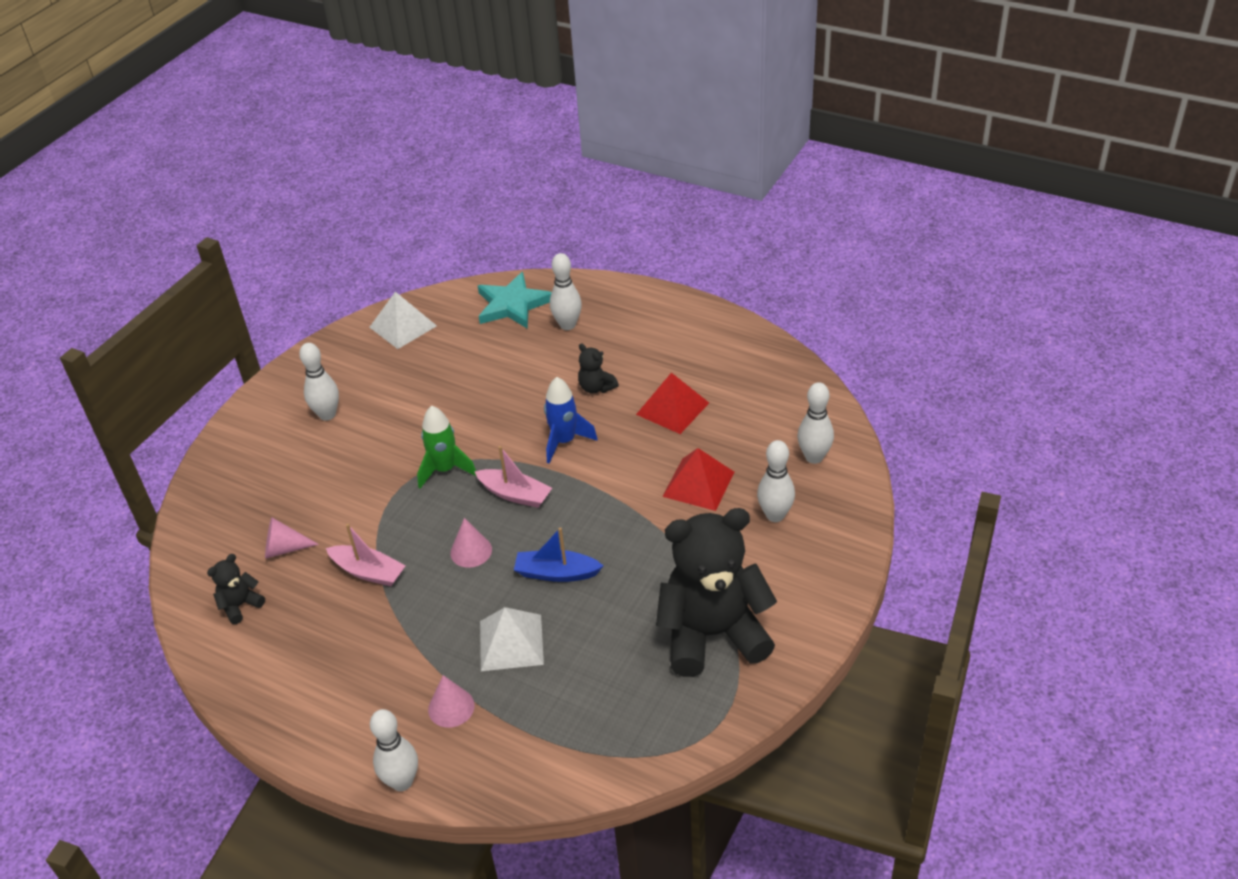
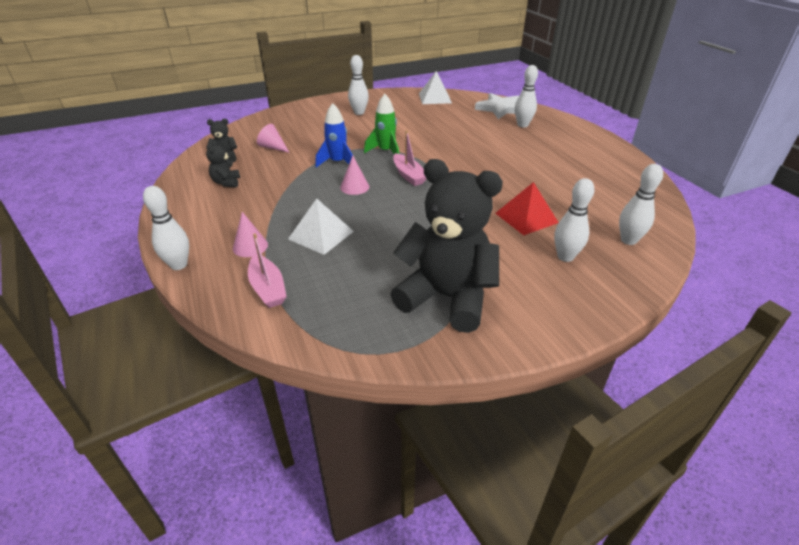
camera: 35 degrees right, 5 degrees down
(368, 572) = (295, 172): pink boat -> pink boat (268, 288)
(512, 305) = (501, 109): turquoise star -> white star
(556, 573) = (387, 217): blue boat -> none
(564, 441) = (464, 166): blue rocket -> blue rocket (337, 162)
(596, 387) = (510, 153): black teddy bear -> black teddy bear (226, 183)
(672, 408) = (548, 178): red pyramid -> none

